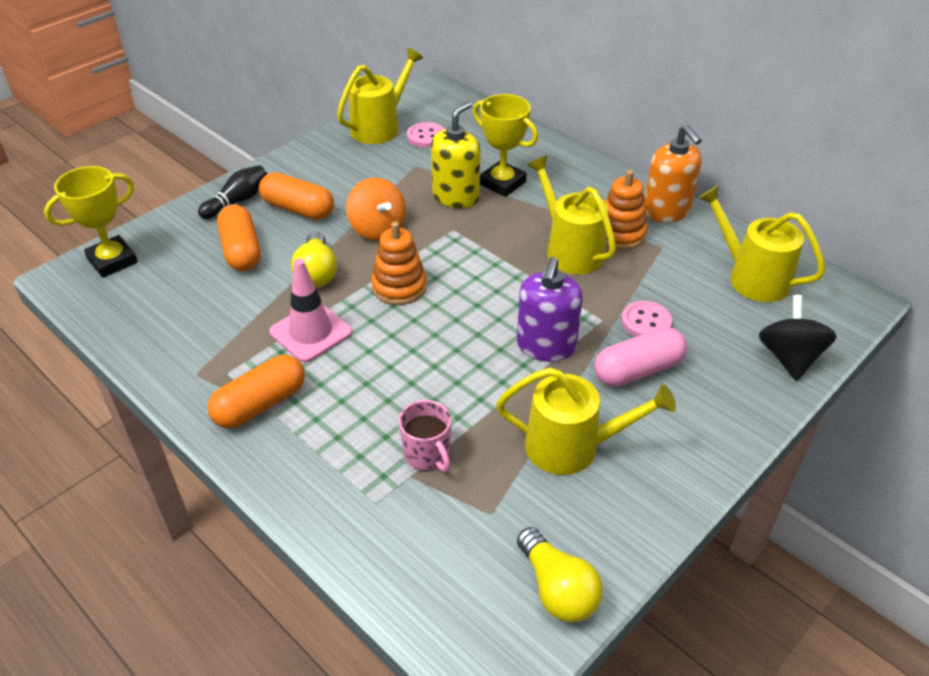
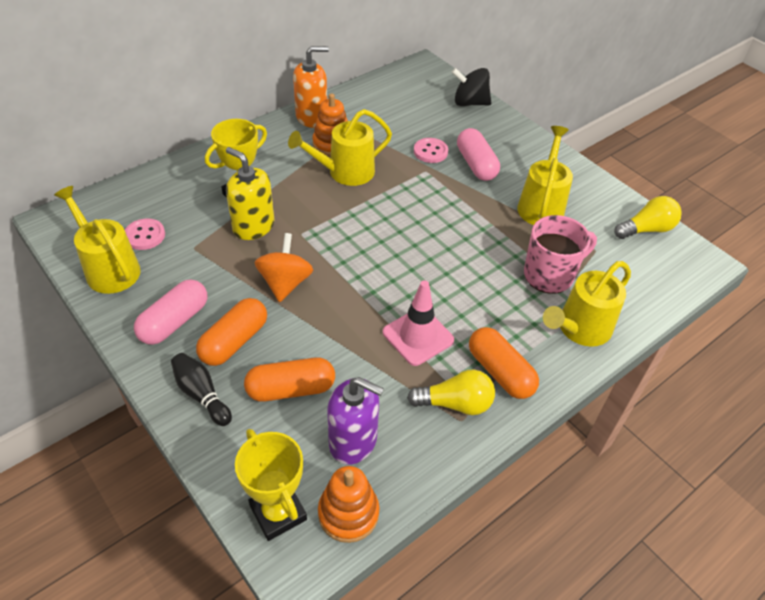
camera: 85 degrees left, 5 degrees up
(317, 272) = (338, 329): yellow light bulb -> yellow light bulb (455, 403)
(319, 172) = (174, 322): none -> pink capsule
(377, 229) = (285, 283): orange spinning top -> orange spinning top turned 60 degrees counterclockwise
(399, 287) = (369, 275): orange stacking toy -> orange stacking toy (348, 513)
(427, 455) = (550, 275): pink mug -> pink mug, size x1.54
(546, 346) = (449, 202): purple soap dispenser -> purple soap dispenser (353, 441)
(751, 277) = (394, 98): yellow watering can -> yellow watering can (580, 329)

